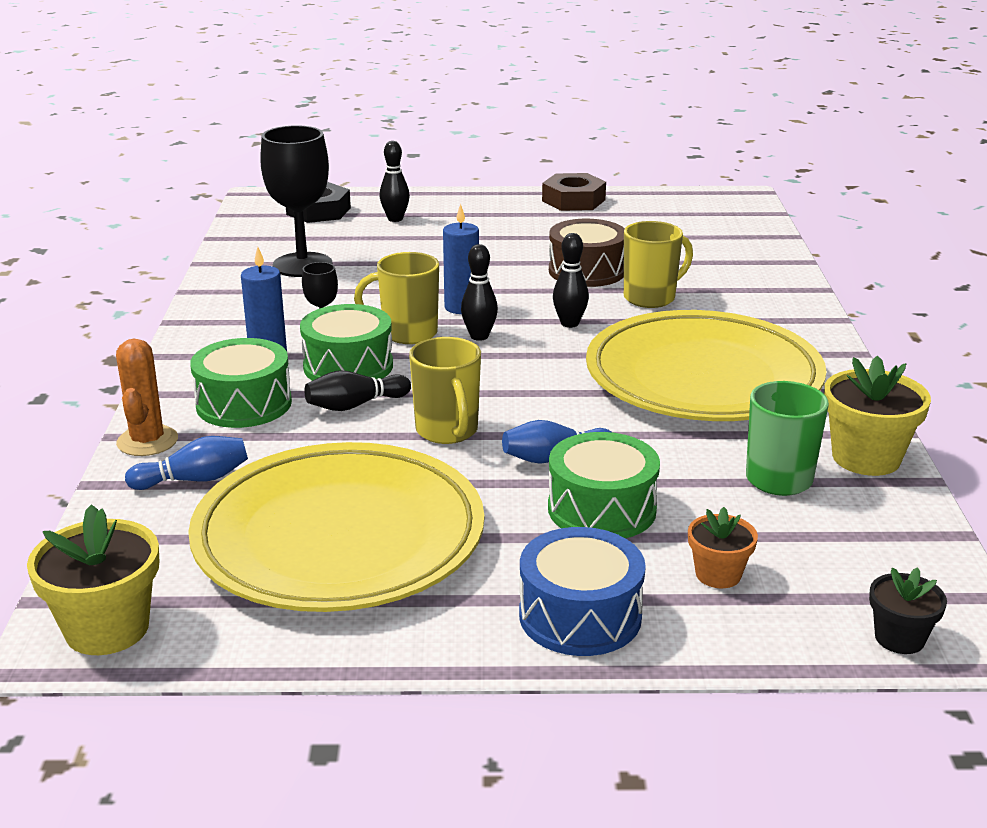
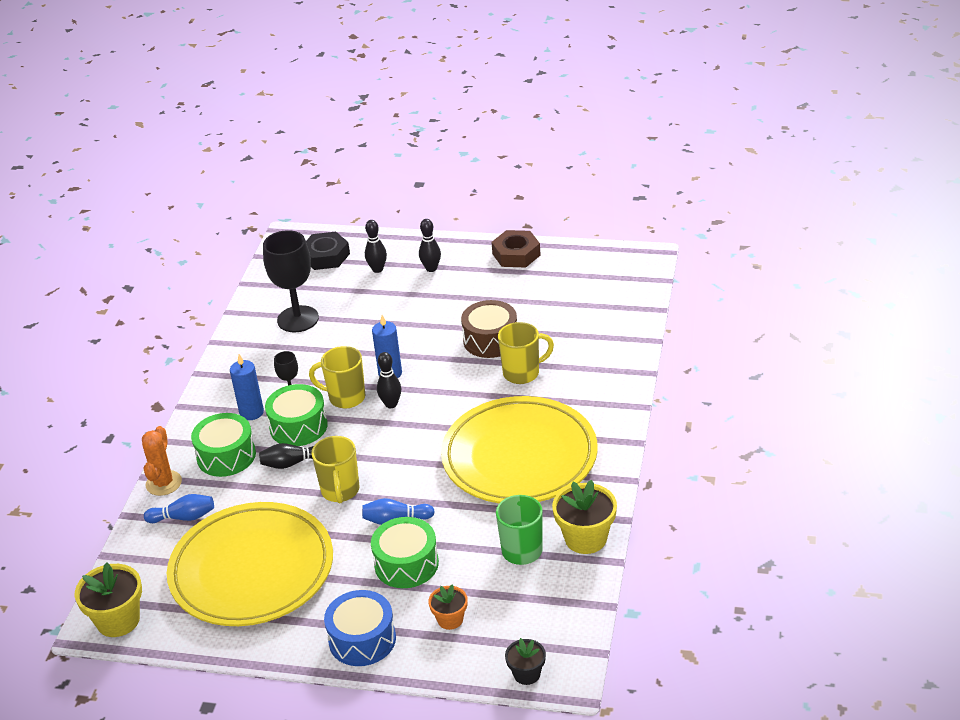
camera: 15 degrees right, 10 degrees up
(569, 323) = (455, 396): black bowling pin -> black bowling pin (431, 268)

